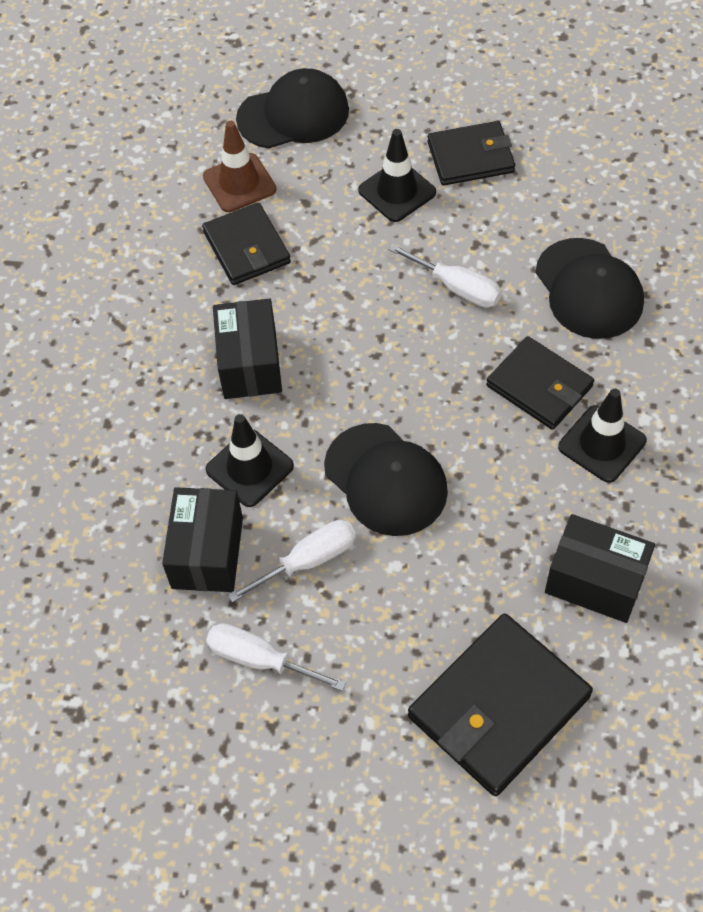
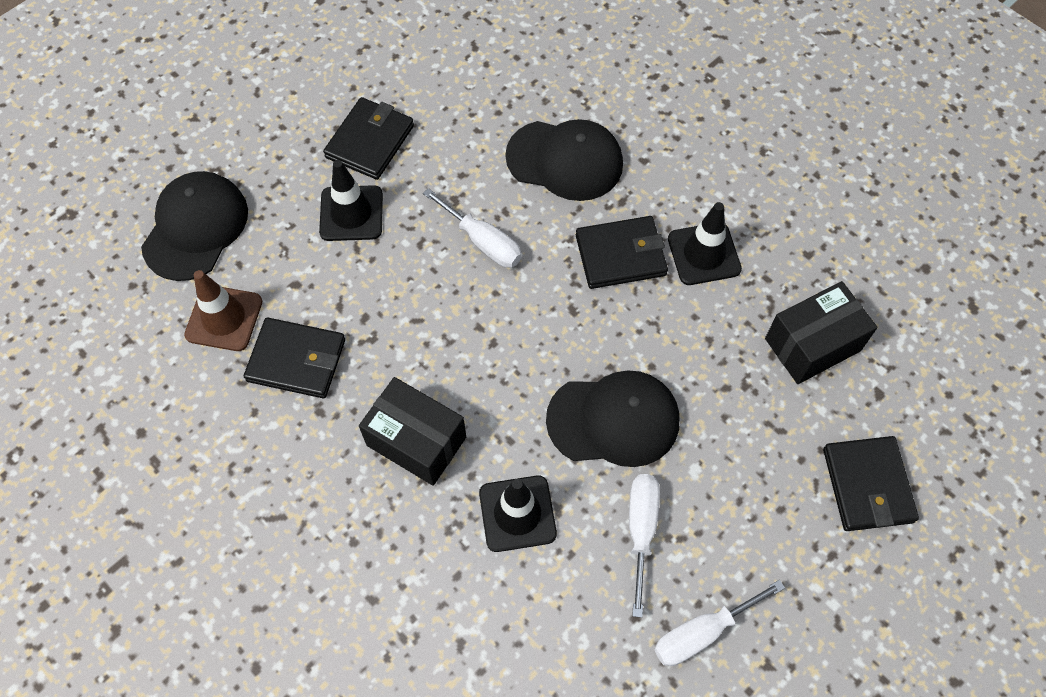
camera: 55 degrees left, 5 degrees up
(207, 552) = (571, 604): black box -> none
(457, 288) = (483, 242): white screwdriver -> white screwdriver turned 60 degrees clockwise
(499, 707) = (867, 485): black wallet -> black wallet, size x0.66

